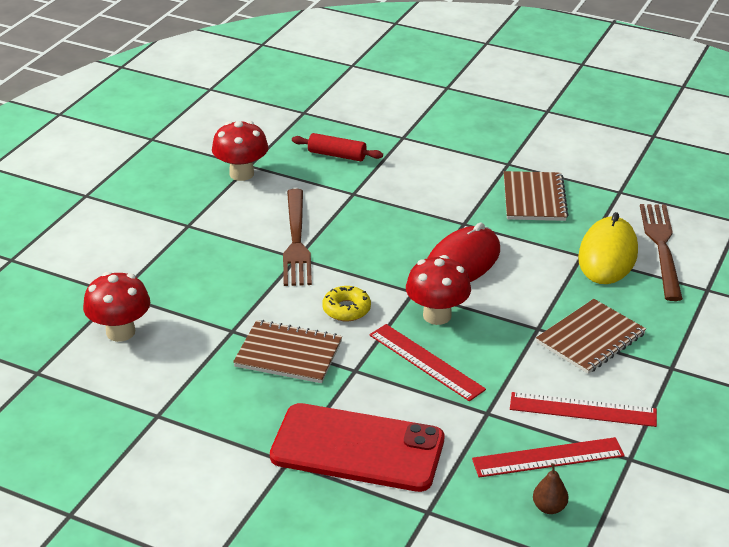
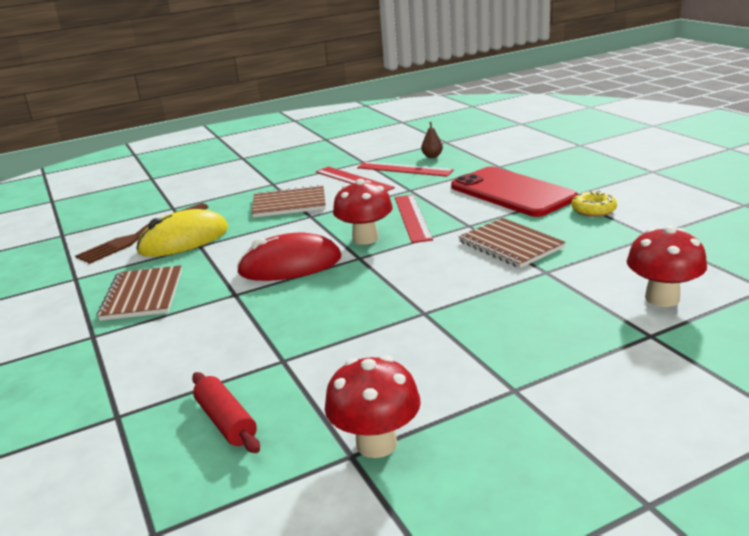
camera: 140 degrees left, 10 degrees down
(296, 241) = (407, 328): brown fork -> none
(346, 309) = (429, 260): yellow donut -> yellow donut (593, 210)
(534, 198) = (143, 295): brown notebook -> brown notebook turned 45 degrees counterclockwise

